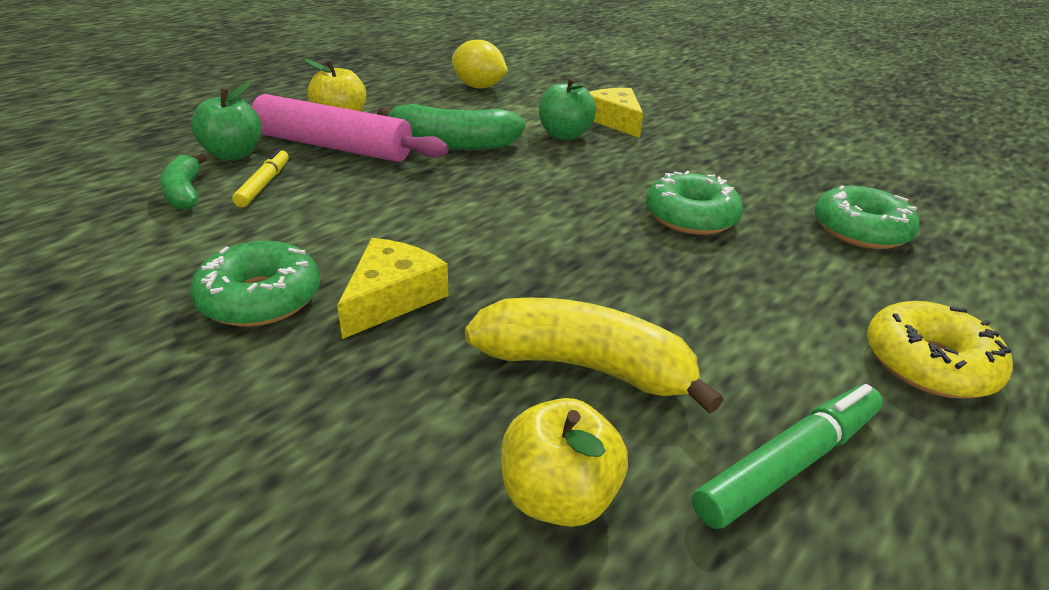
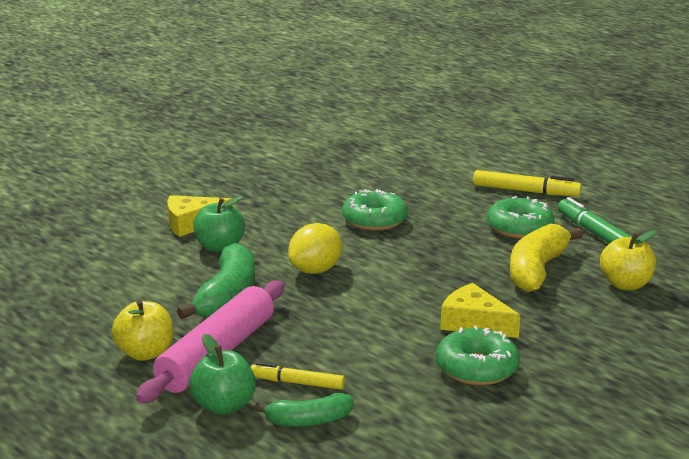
camera: 80 degrees left, 10 degrees down
(478, 87) = (73, 278): yellow lemon -> yellow lemon (315, 270)
(860, 230) = (396, 176): green donut -> green donut (519, 228)
(928, 364) = (525, 191): yellow donut -> yellow marker

